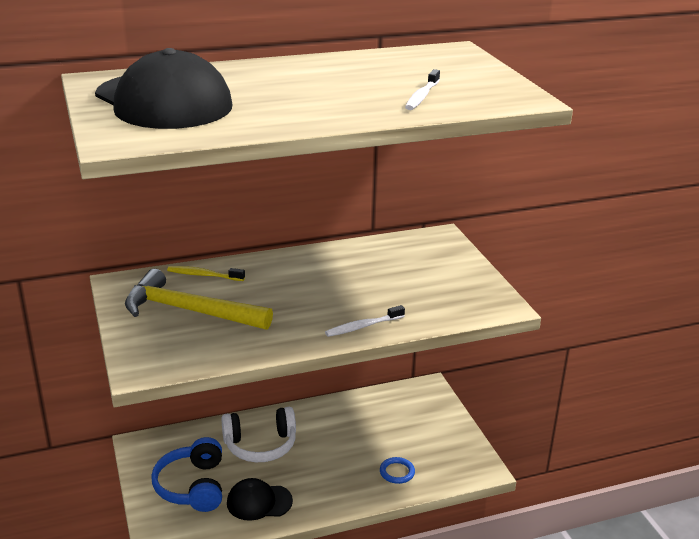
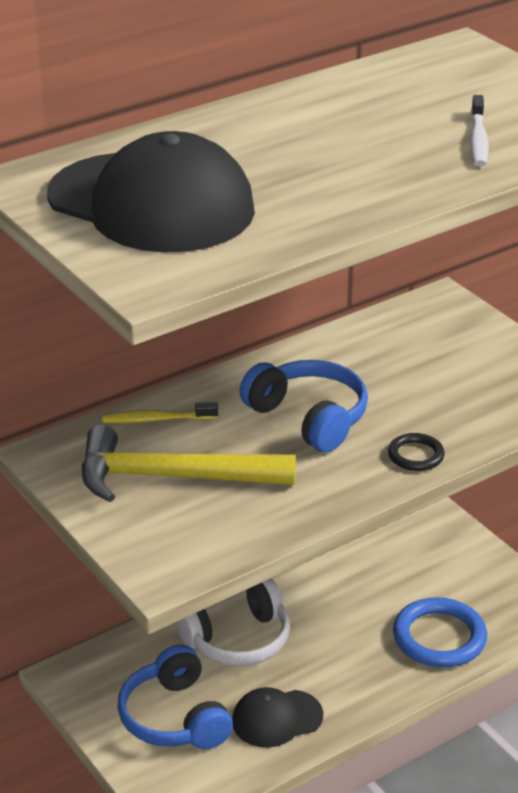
camera: 15 degrees left, 5 degrees up
(304, 291) = (308, 418): none -> blue headphones
(363, 326) = (416, 455): white toothbrush -> black ring
(397, 472) = (439, 637): blue ring -> blue ring, size x1.89

